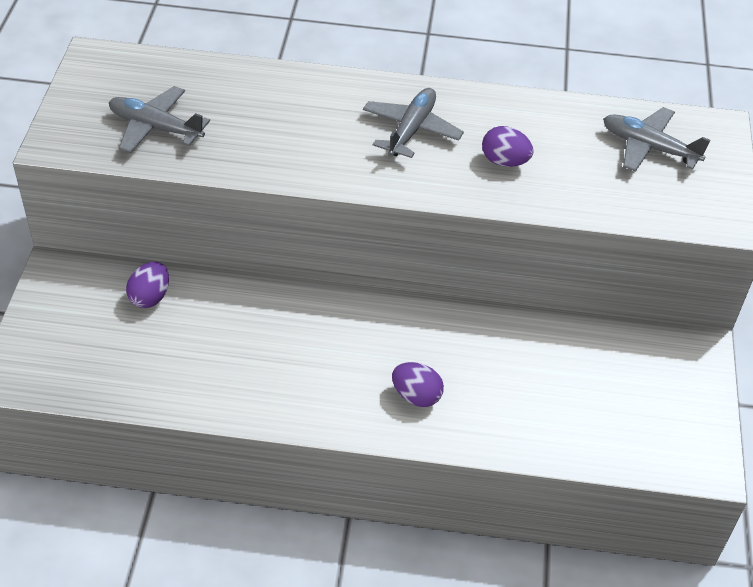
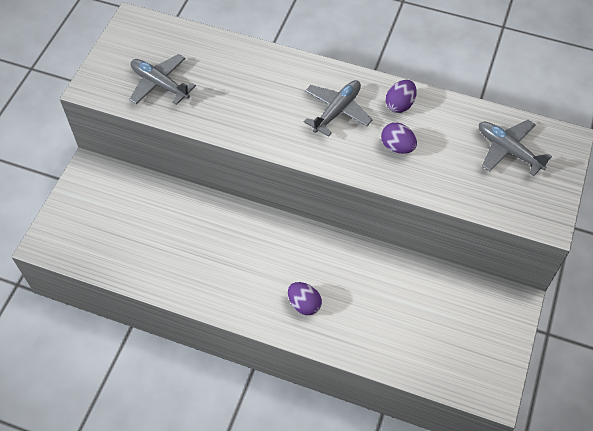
camera: 15 degrees right, 10 degrees up
(150, 297) = (144, 199): purple egg -> purple egg (400, 105)

